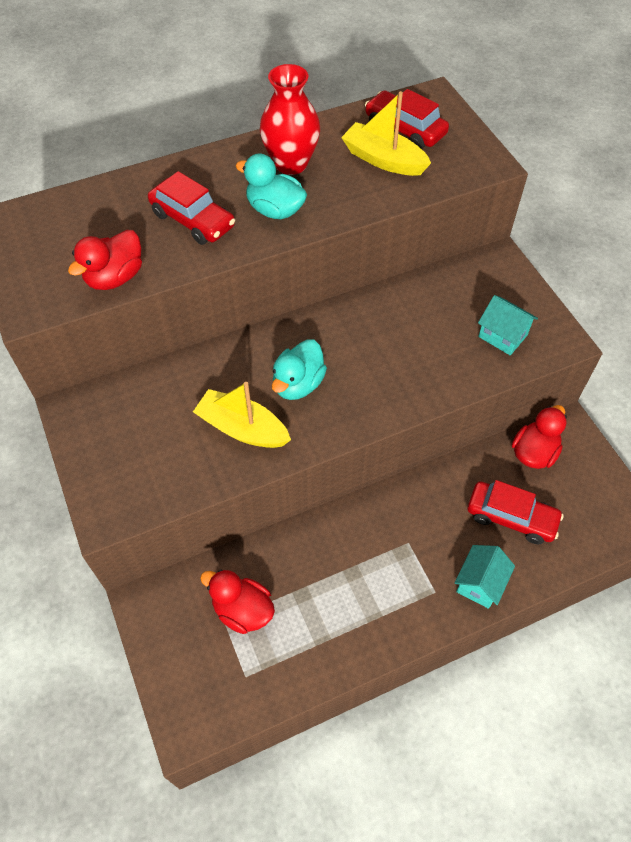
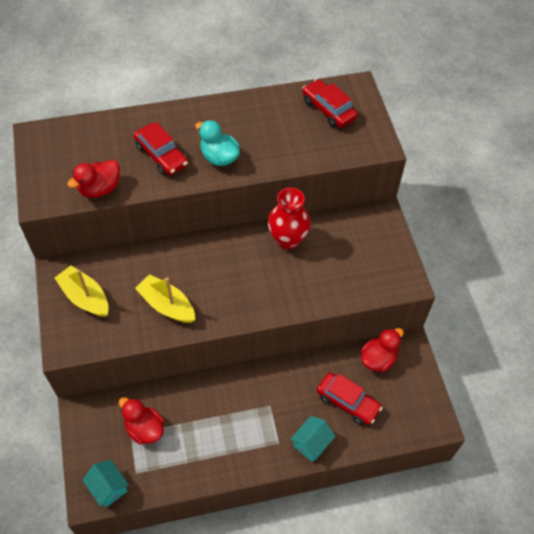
camera: 10 degrees right, 0 degrees up
(291, 163) = (240, 123): red vase -> red vase (287, 240)
(298, 384) = (213, 281): turquoise duck -> none
(383, 160) = (306, 131): yellow boat -> yellow boat (85, 297)
(502, 336) = (366, 272): turquoise house -> turquoise house (108, 488)

